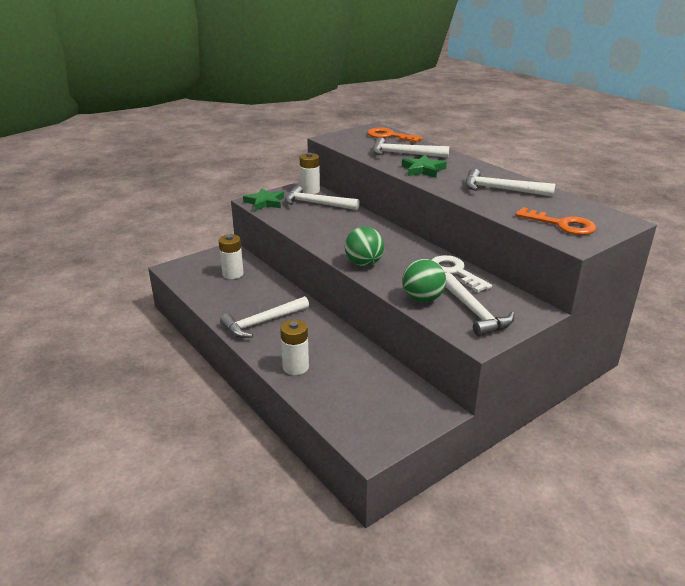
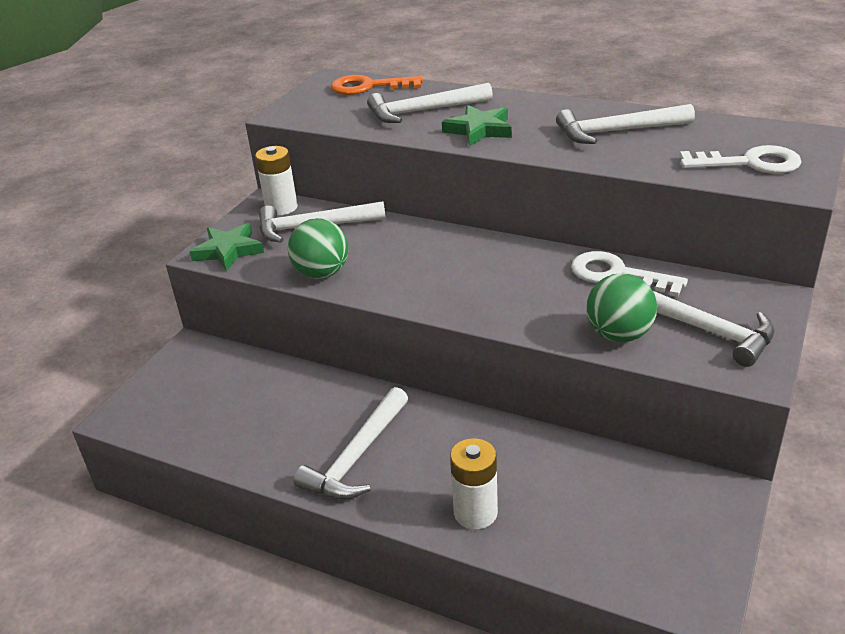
camera: 25 degrees left, 5 degrees up
(233, 274) = (234, 389): white battery -> none
(364, 263) = (483, 306): green ball -> green ball (322, 273)
(561, 224) = (749, 163): orange key -> white key

